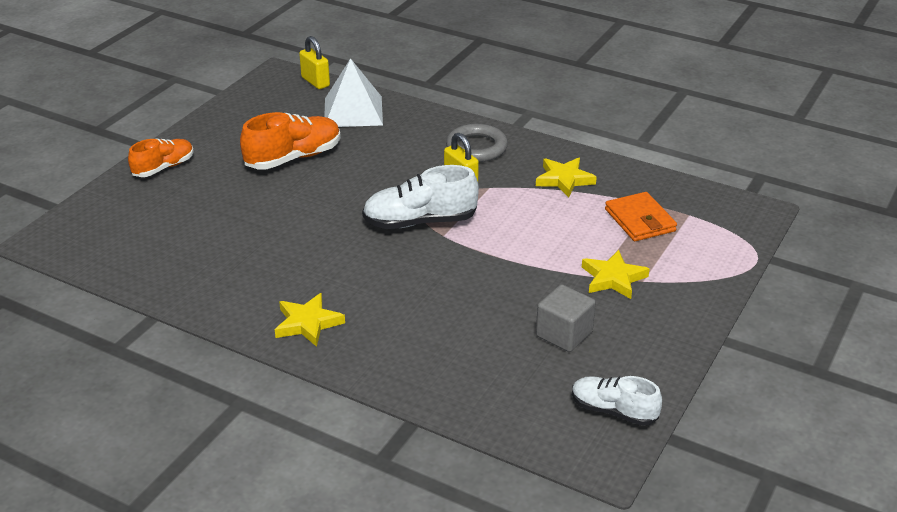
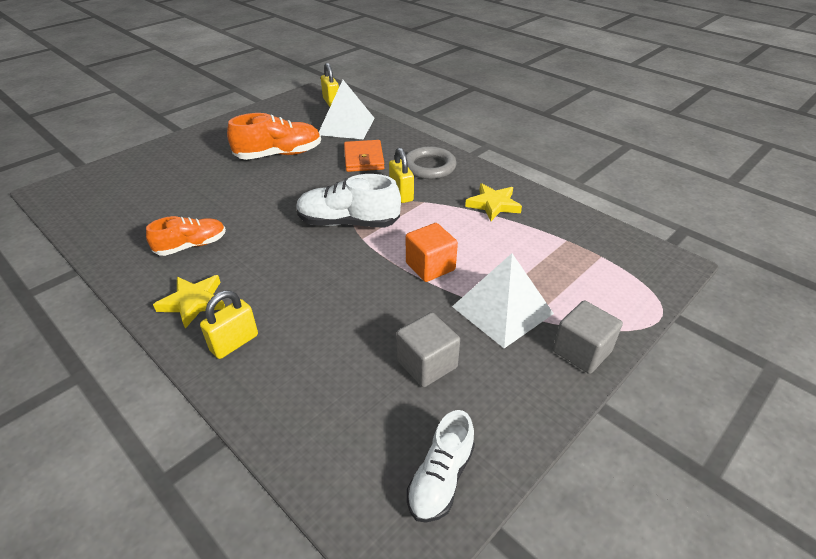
camera: 15 degrees right, 5 degrees up
(163, 168) = (178, 148): orange shoe -> orange shoe (191, 246)
(374, 349) = (234, 343): none -> yellow padlock
(527, 251) = (430, 266): none -> orange cube
(613, 278) = (502, 310): yellow star -> white pyramid
(613, 411) = (441, 478): white shoe -> white shoe turned 105 degrees counterclockwise
(640, 220) = (550, 254): orange wallet -> orange wallet (364, 159)
(696, 300) = (581, 351): none -> grey cube

